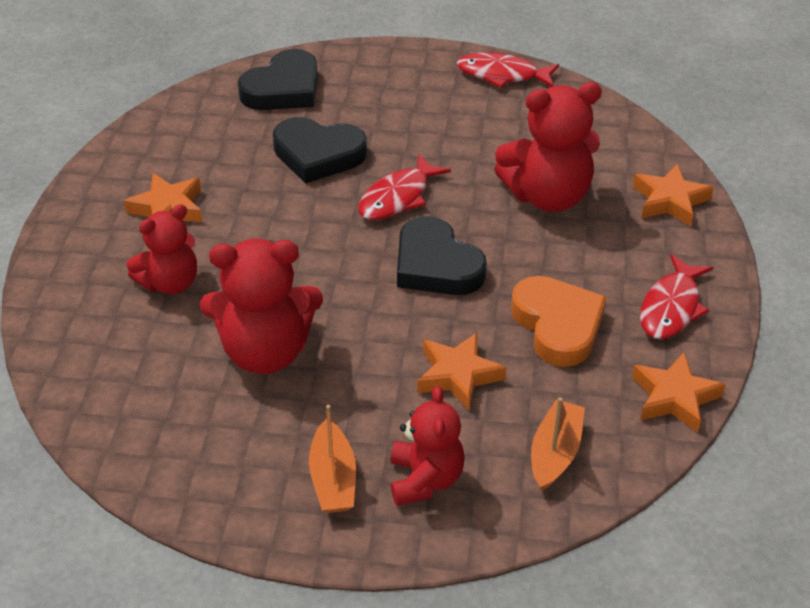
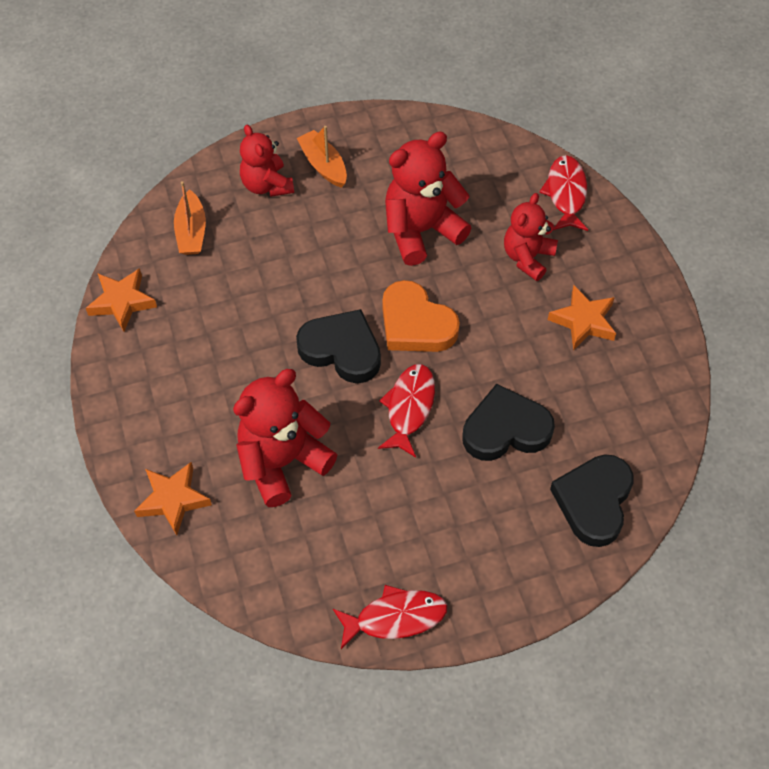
camera: 155 degrees right, 15 degrees up
(458, 375) = (280, 262): orange star -> none
(558, 325) = (225, 330): orange heart -> orange heart (416, 324)
(671, 307) = (143, 380): red fish -> red fish (566, 193)

